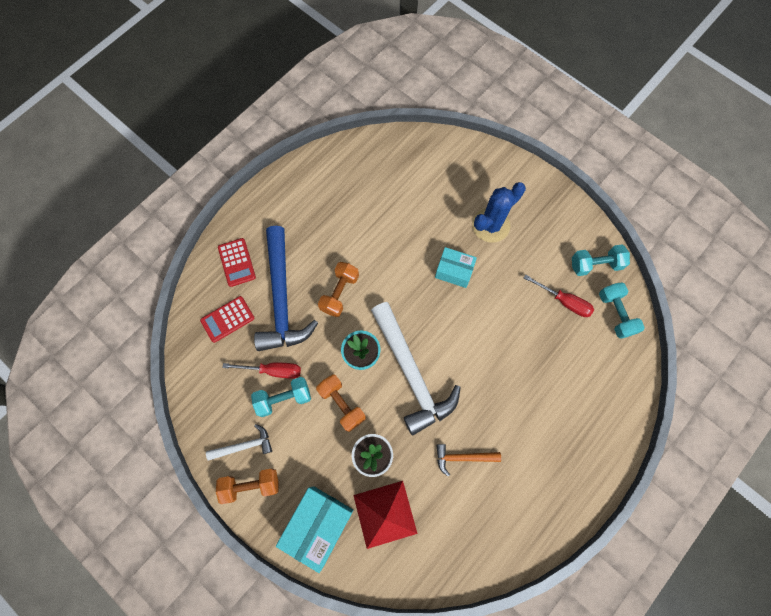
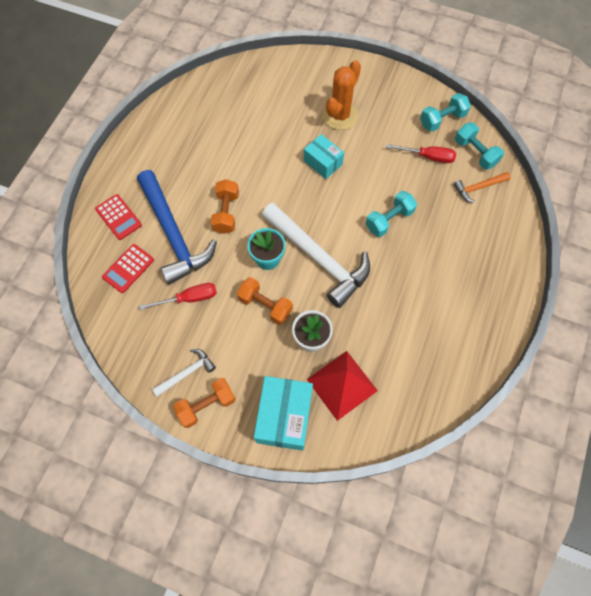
camera: 20 degrees left, 5 degrees down
(283, 398) = (209, 319): turquoise dumbbell -> turquoise dumbbell (389, 220)
(454, 271) = (323, 162): turquoise box -> turquoise box turned 45 degrees clockwise
(463, 457) = (393, 312): orange hammer -> orange hammer (478, 188)
(491, 225) = (340, 115): blue cactus -> orange cactus

